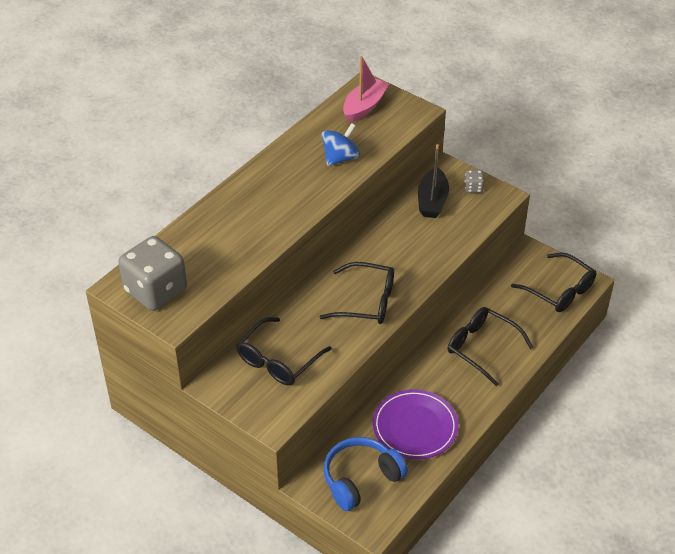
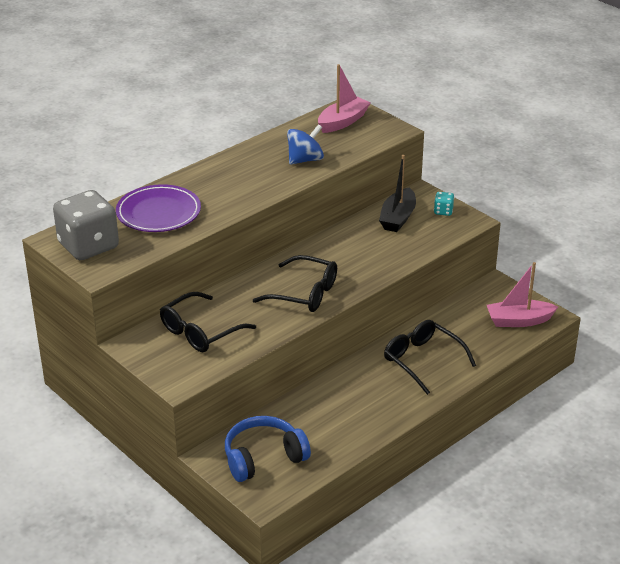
camera: 10 degrees right, 10 degrees down
(415, 427) = (332, 420): purple plate -> purple plate (158, 213)
(473, 188) = (443, 211): grey dice -> turquoise dice
(559, 290) = (519, 321): black glasses -> pink boat

